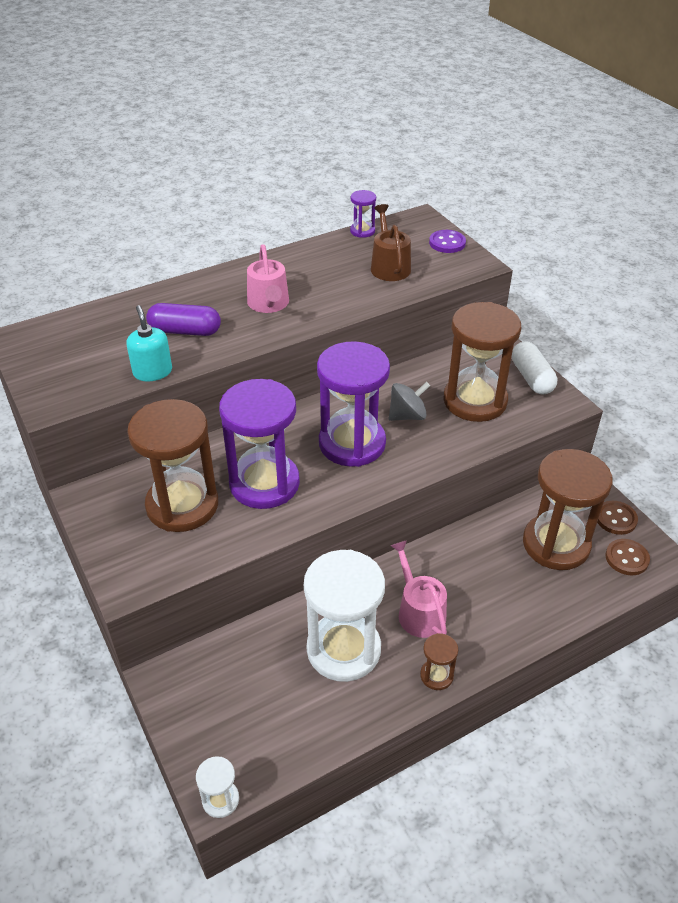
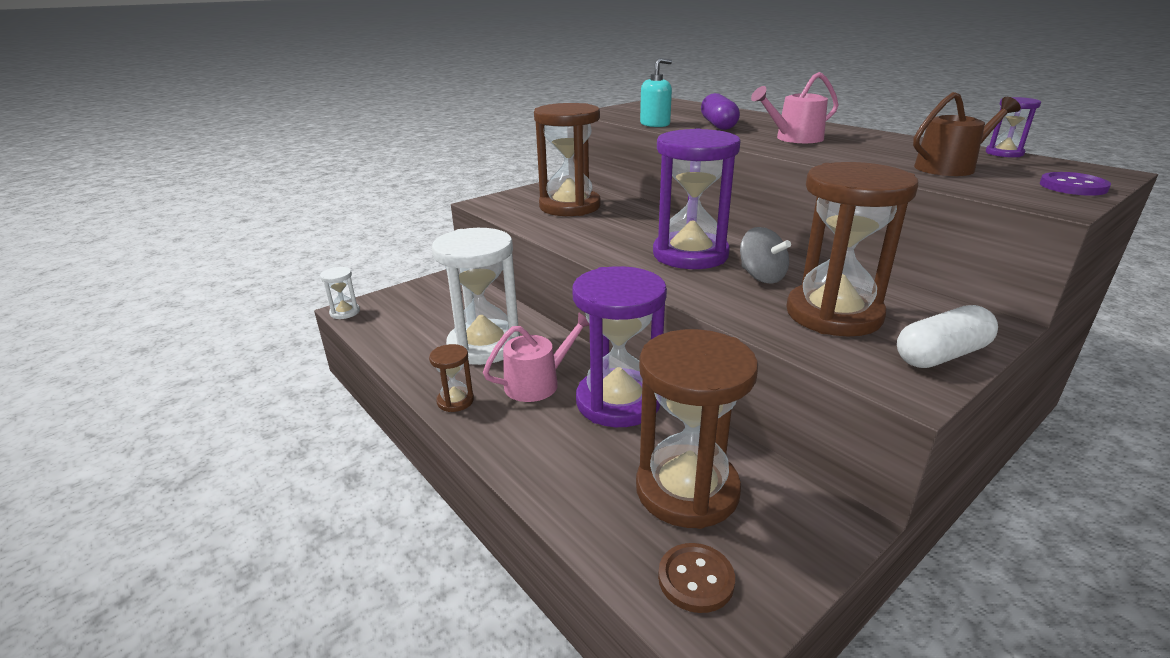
camera: 80 degrees right, 15 degrees down
(264, 483) = (609, 228): purple hourglass -> purple hourglass (618, 402)
(616, 519) = (783, 565): brown button -> none

